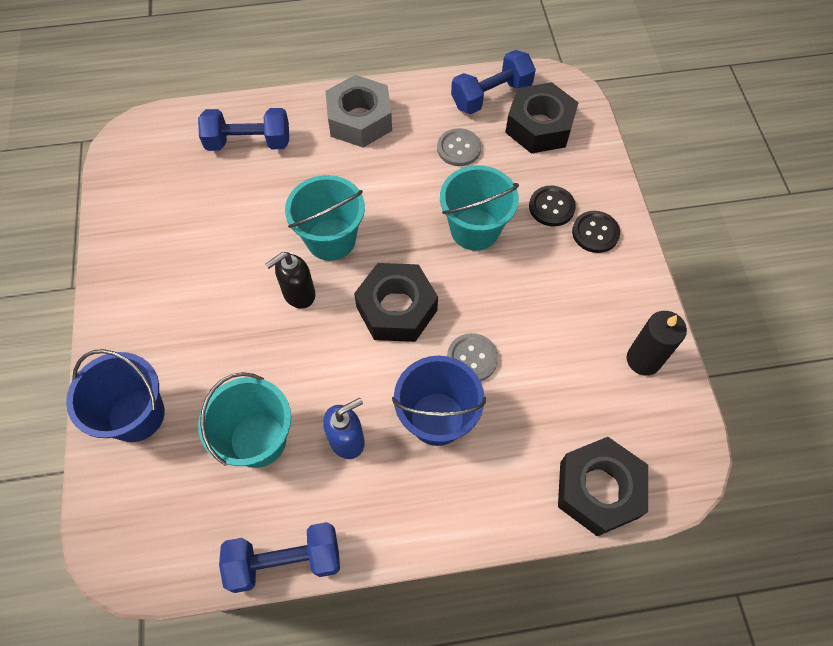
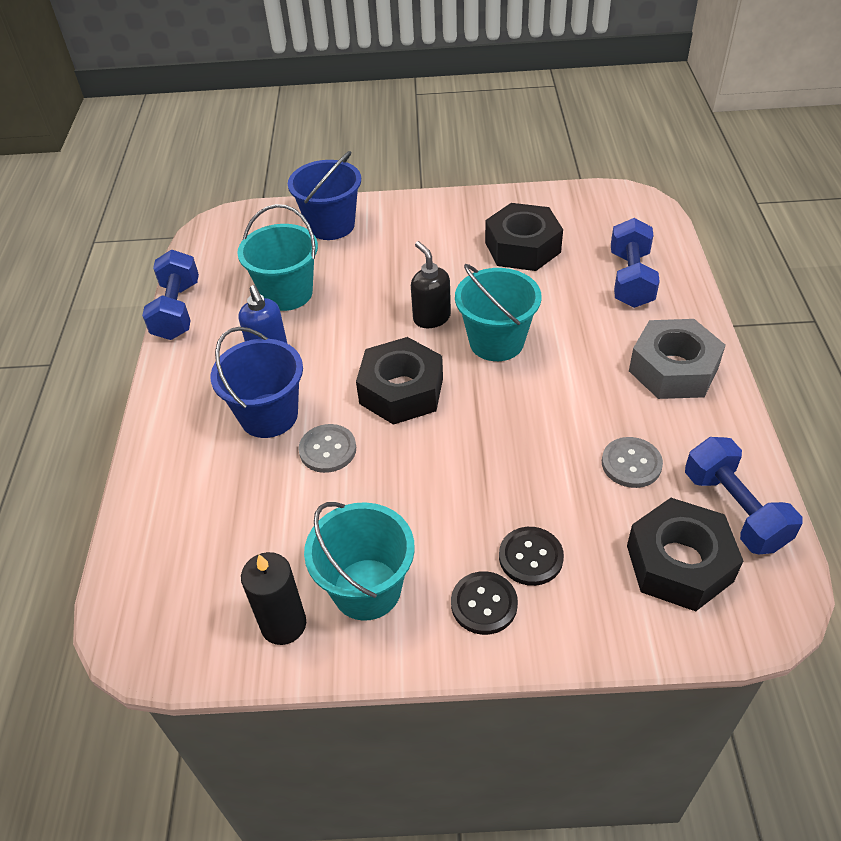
camera: 100 degrees right, 15 degrees down
(474, 229) = (500, 468): turquoise bucket -> turquoise bucket (366, 589)
(598, 490) = (146, 545): black nut -> black nut (522, 247)

